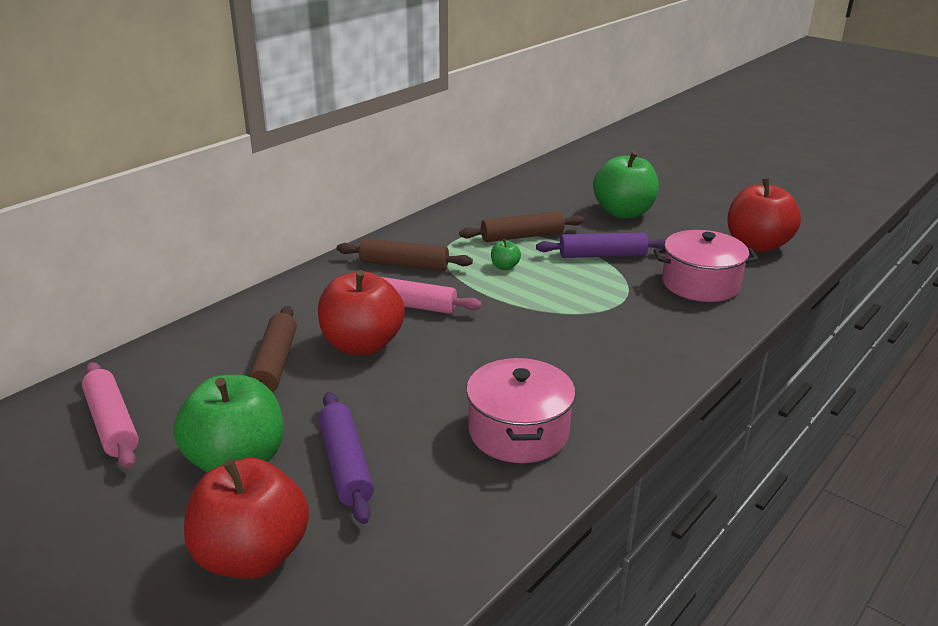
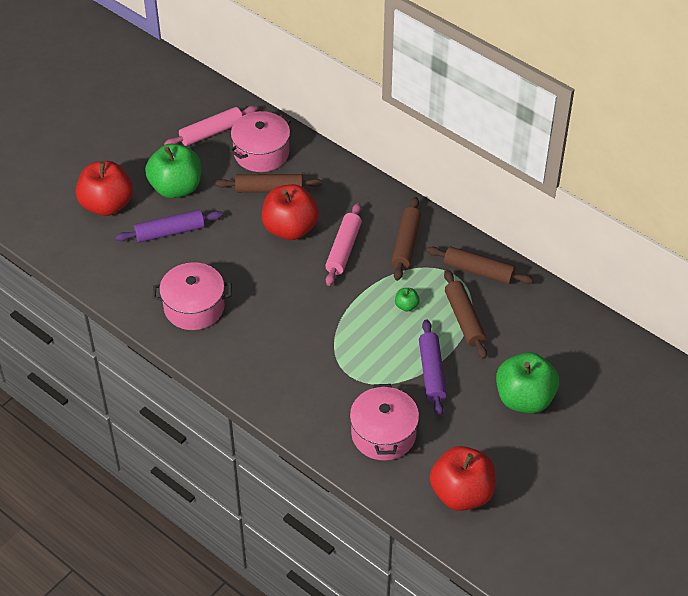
camera: 90 degrees right, 20 degrees up
(190, 371) = (261, 153): none -> pink pot
(451, 227) = (478, 271): none -> brown rolling pin

